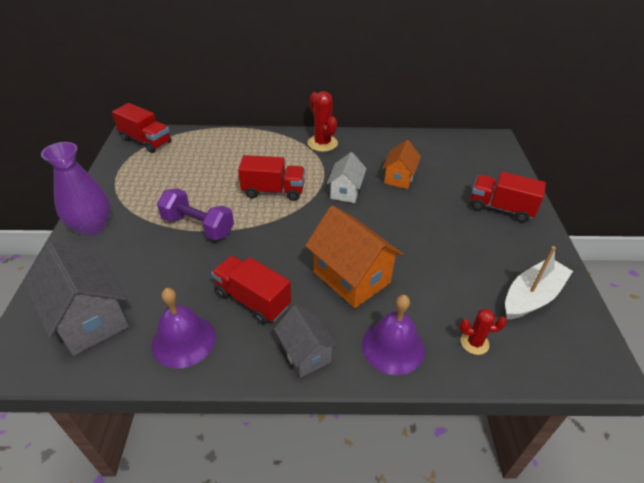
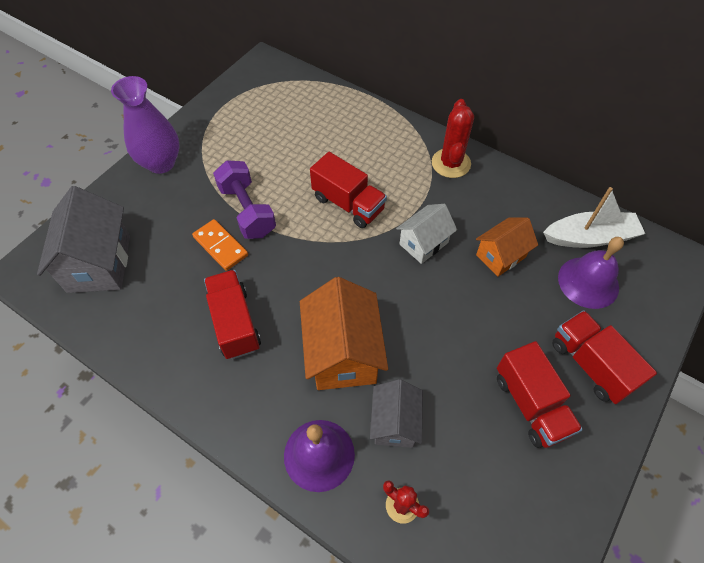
camera: 35 degrees right, 15 degrees up
(146, 141) = (272, 77): red truck -> red truck (530, 404)
(183, 340) = (152, 329): purple bell -> purple bell (588, 282)
(196, 257) = (220, 246): none -> orange domino
(305, 353) = (237, 408): grey house -> grey house (394, 423)
(531, 296) = (517, 497): white boat -> white boat (590, 237)

